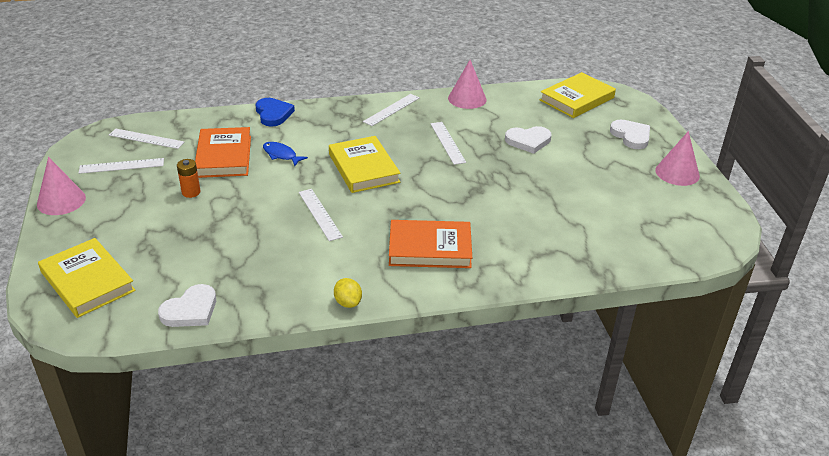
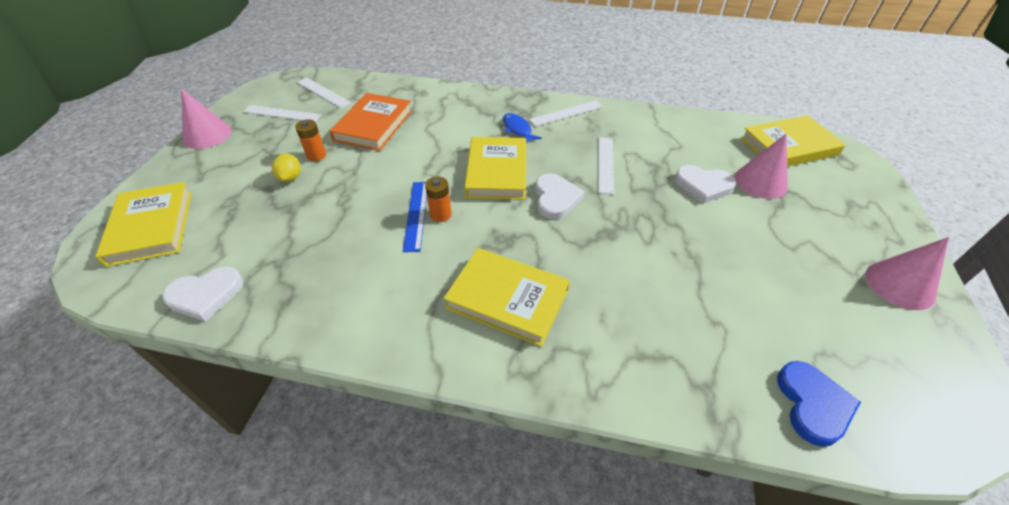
camera: 25 degrees right, 10 degrees up
(273, 114) = (449, 93): blue heart -> blue heart (812, 404)
(281, 155) = (426, 137): blue fish -> blue fish (518, 129)
(320, 214) = (416, 215): white ruler -> blue ruler
(340, 209) = (440, 214): none -> orange battery
(348, 302) = (366, 346): yellow lemon -> yellow lemon (290, 177)
(430, 248) = (507, 299): orange book -> yellow book
(467, 99) = (655, 118): pink cone -> pink cone (760, 182)
(631, 136) = (845, 212): white heart -> white heart (555, 198)

